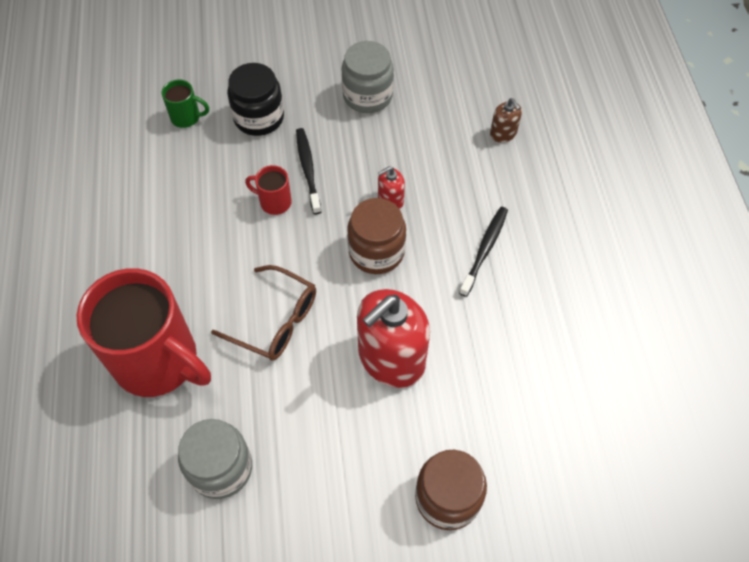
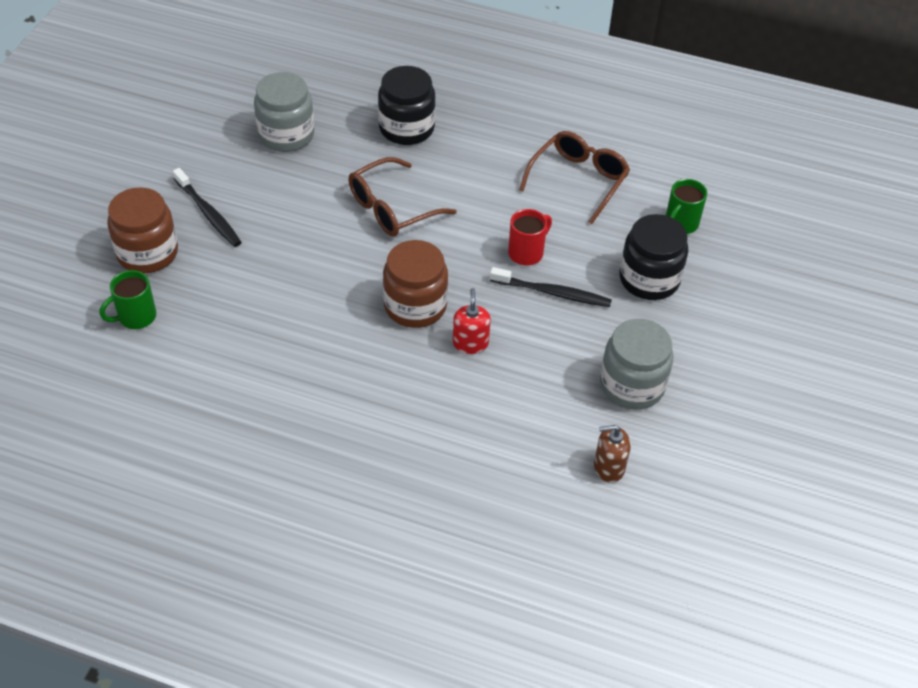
camera: 115 degrees right, 10 degrees down
(159, 361) = (406, 128): red mug -> black jar
(168, 199) = (578, 181): none -> brown glasses
(391, 358) = (296, 270): red soap dispenser -> none
(485, 249) = (356, 394): black toothbrush -> black toothbrush (209, 214)
(503, 133) = (499, 491): brown soap dispenser -> brown soap dispenser (609, 467)
(522, 456) = (135, 317): none -> green mug

